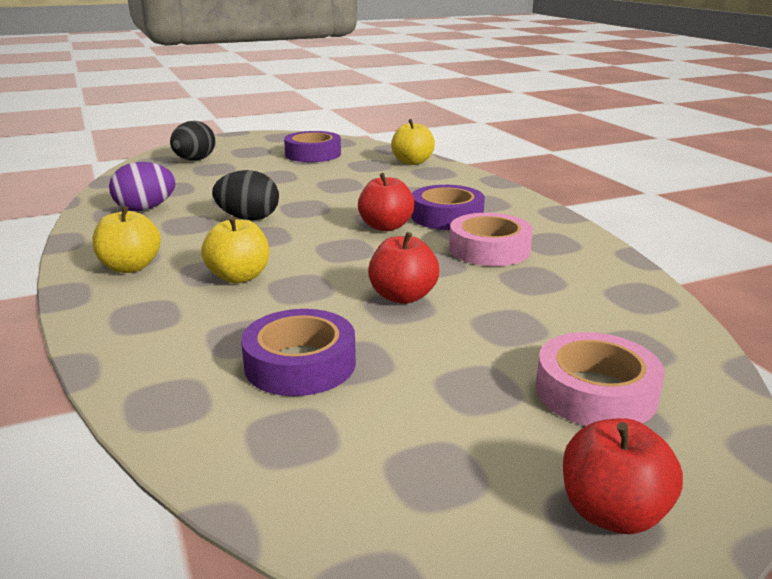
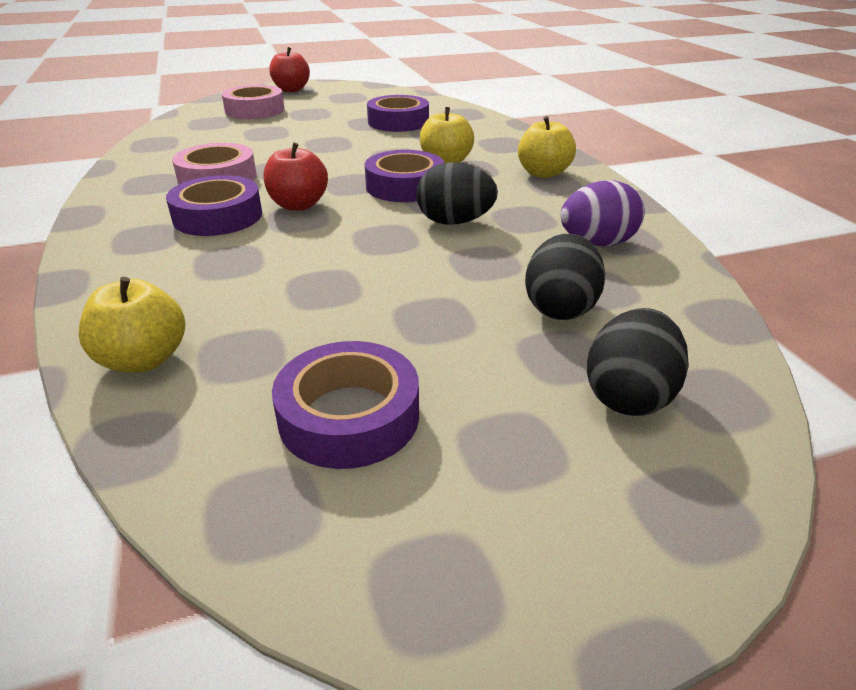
camera: 175 degrees left, 10 degrees up
(202, 181) = (560, 308): none -> black egg
(289, 247) = (405, 186): none -> purple tape
(403, 297) = (322, 147): red apple -> none

